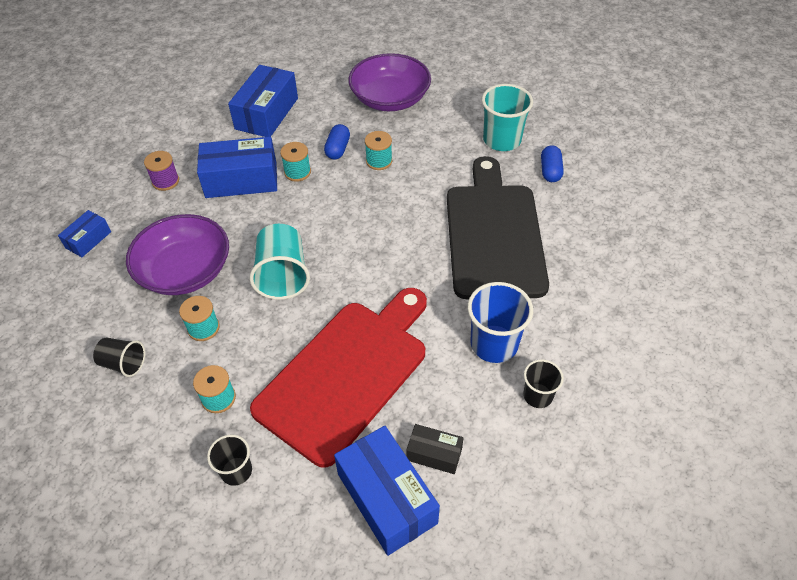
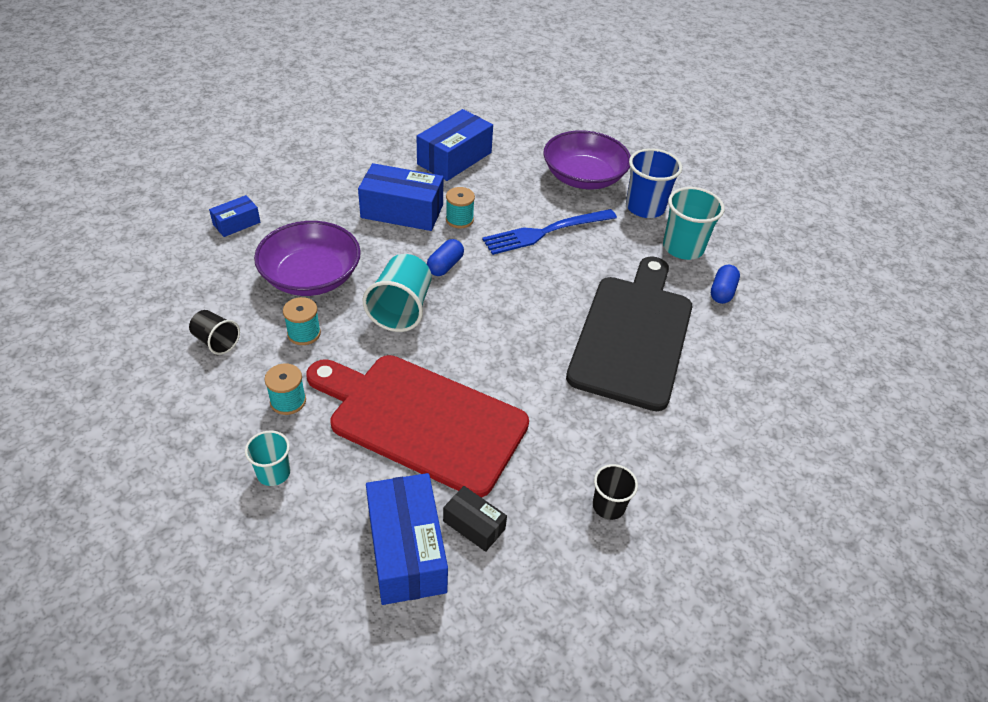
camera: 15 degrees right, 5 degrees down
(165, 181) = (330, 192): purple spool -> none
(236, 471) = (273, 473): black cup -> turquoise cup
(338, 149) = (509, 209): blue capsule -> blue capsule (445, 266)
(347, 374) = (421, 420): red cutting board -> red cutting board turned 120 degrees counterclockwise
(379, 161) = (545, 232): turquoise spool -> blue fork
(494, 344) = (585, 440): blue cup -> blue cup (645, 207)

